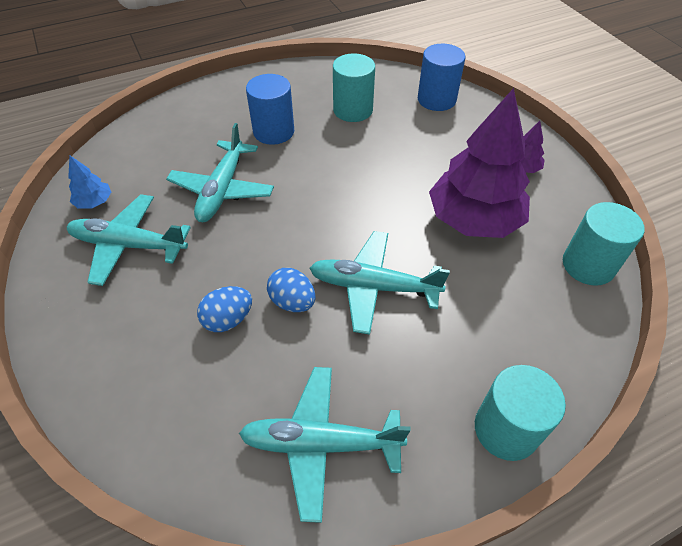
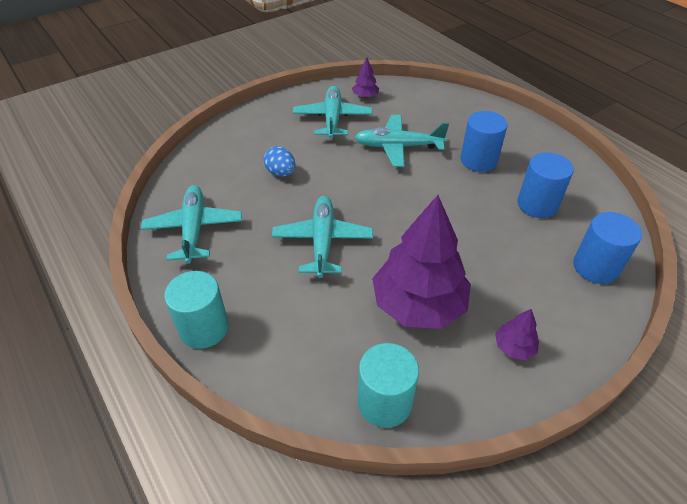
camera: 80 degrees right, 5 degrees down
(94, 202) = (365, 96): blue tree -> purple tree
(292, 302) = (300, 200): blue egg -> none
(353, 110) = (537, 204): turquoise cylinder -> blue cylinder

